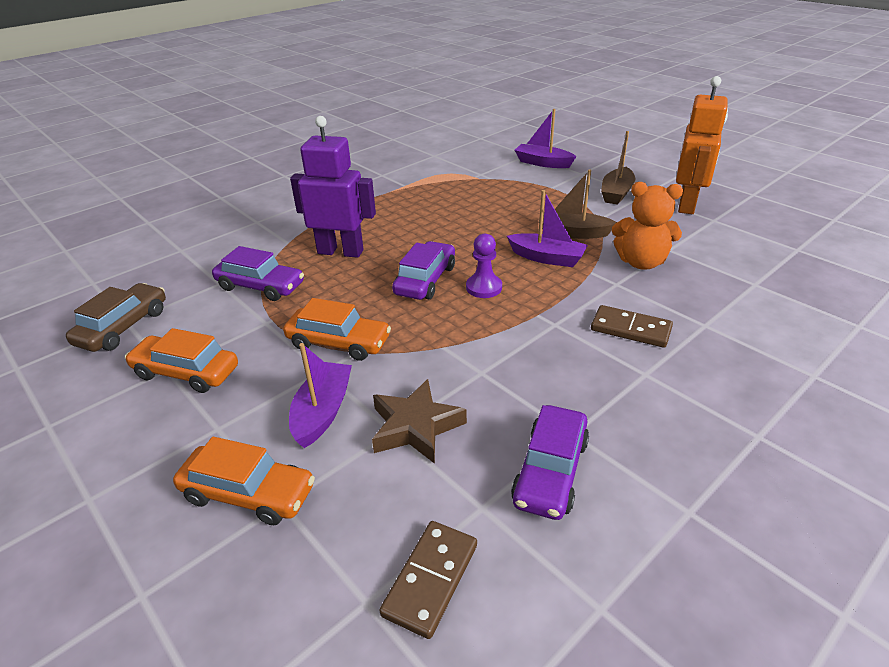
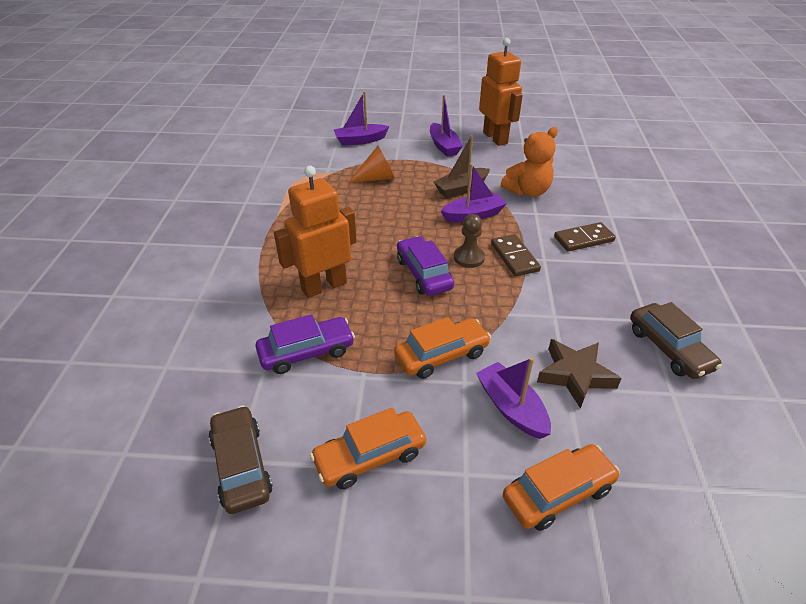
camera: 45 degrees left, 5 degrees up
(340, 252) = (324, 286): purple robot -> orange robot
(431, 579) = (710, 449): brown domino -> brown domino (514, 257)
(484, 287) = (469, 258): purple pawn -> brown pawn
(508, 195) = (376, 178): none -> orange cone
(550, 471) = (669, 348): purple car -> brown car
(616, 193) = (444, 146): brown boat -> purple boat

